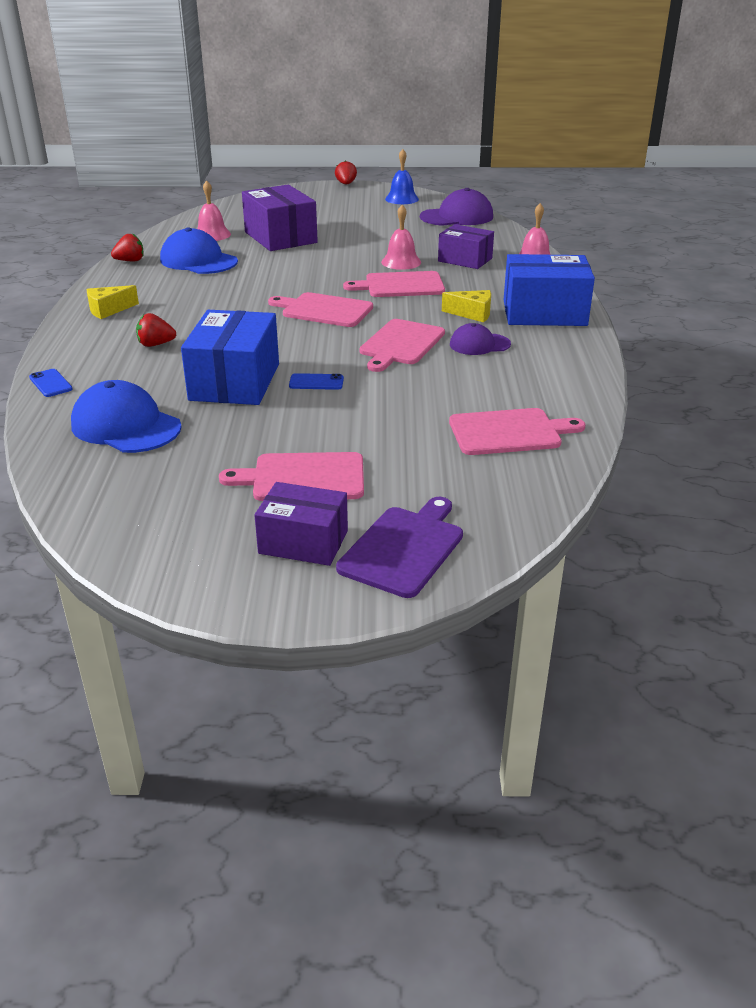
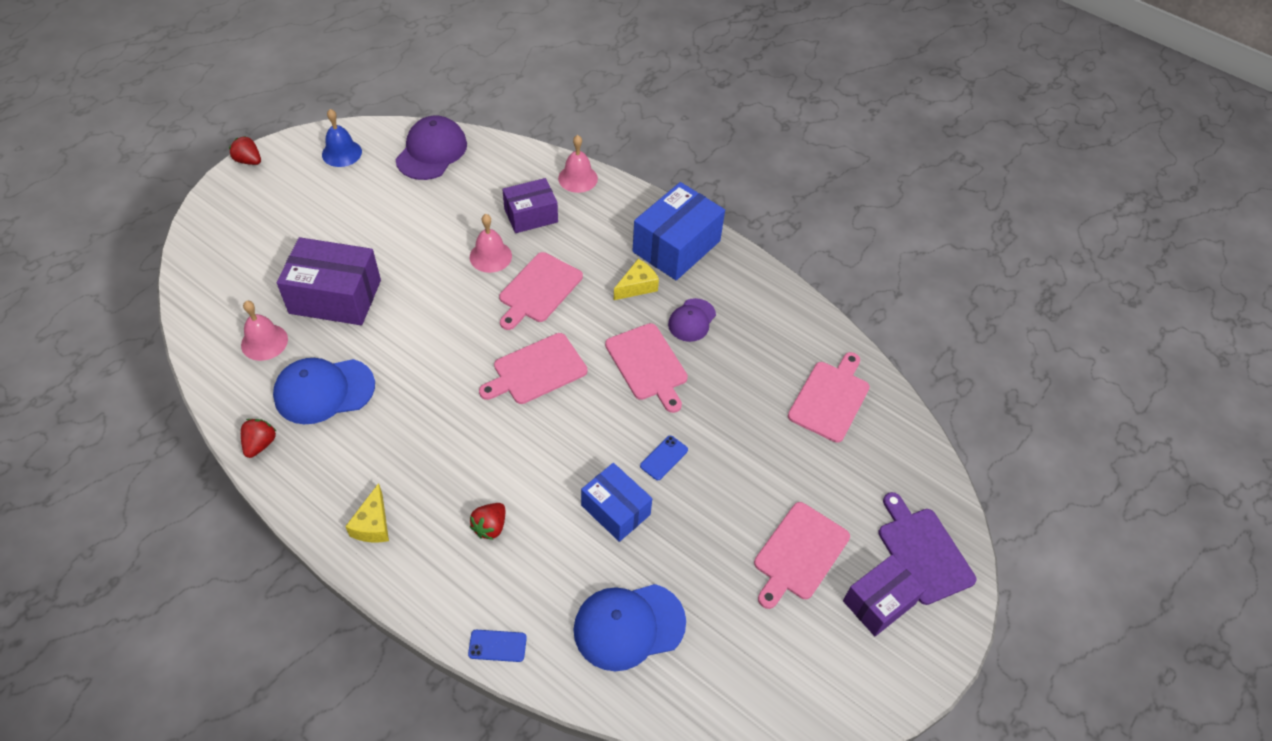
camera: 55 degrees left, 20 degrees up
(235, 382) = (615, 510): blue box -> blue box, size x0.64

